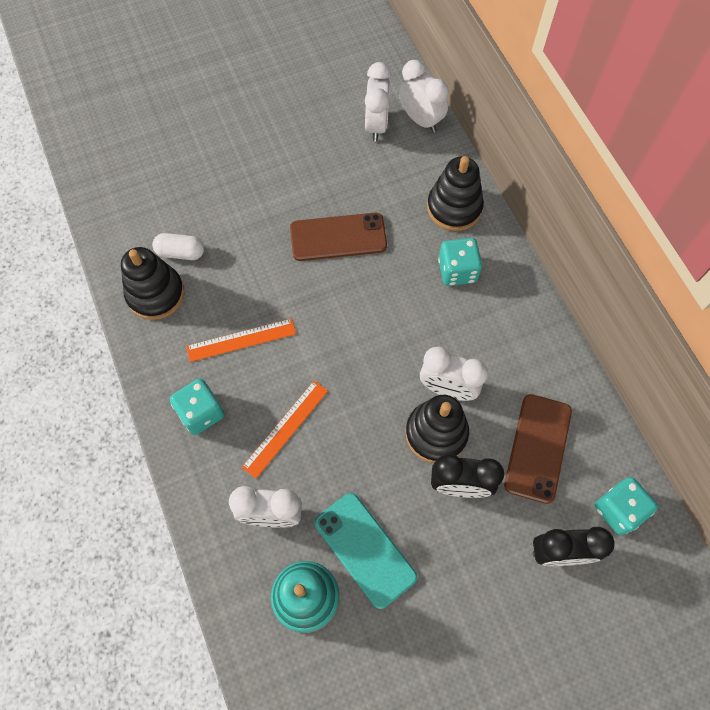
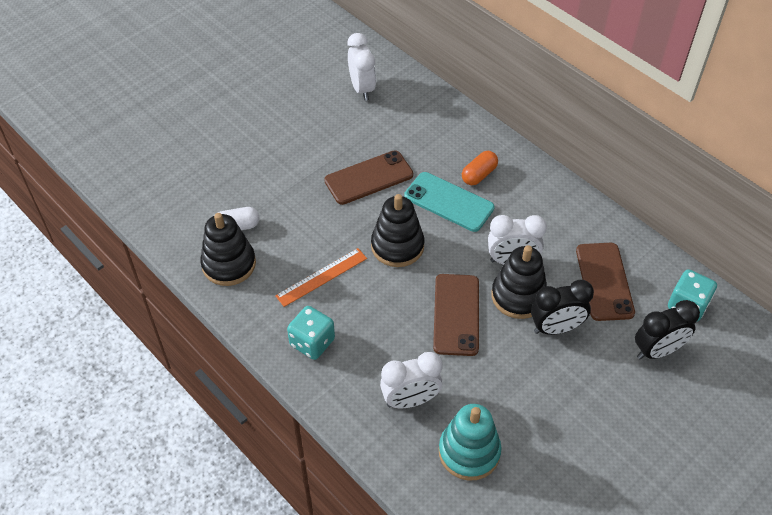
camera: 20 degrees left, 15 degrees down
(285, 428) = (391, 331): orange ruler -> none
(360, 432) = (456, 314): none -> brown phone
(365, 549) = (501, 400): turquoise phone -> turquoise phone (449, 202)
(420, 119) = (396, 75): white clock -> none
(454, 207) = (454, 130): black stacking toy -> black stacking toy (397, 246)
(457, 271) = (479, 175): turquoise dice -> orange capsule

